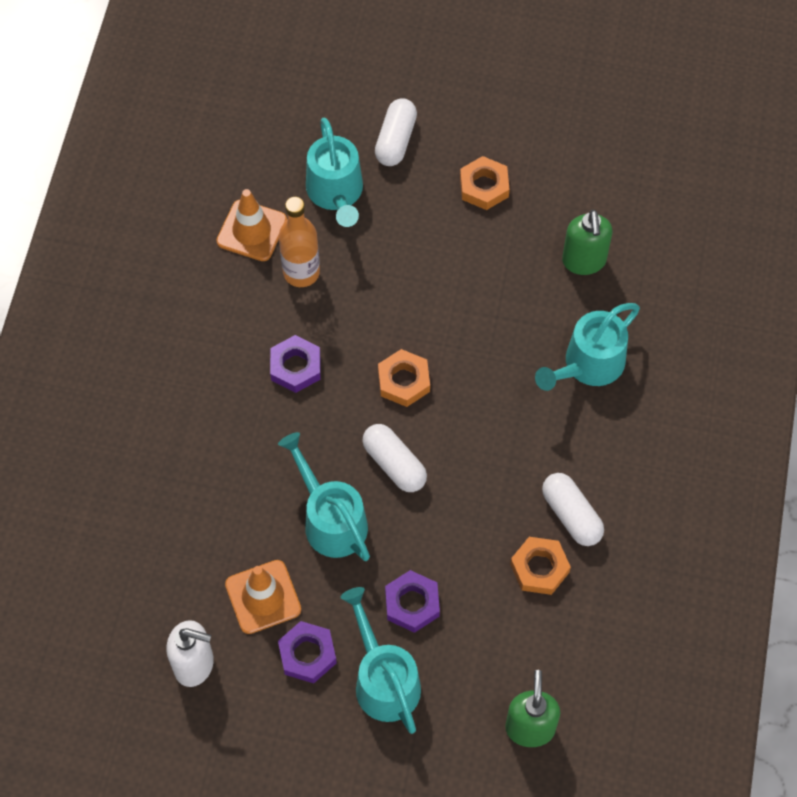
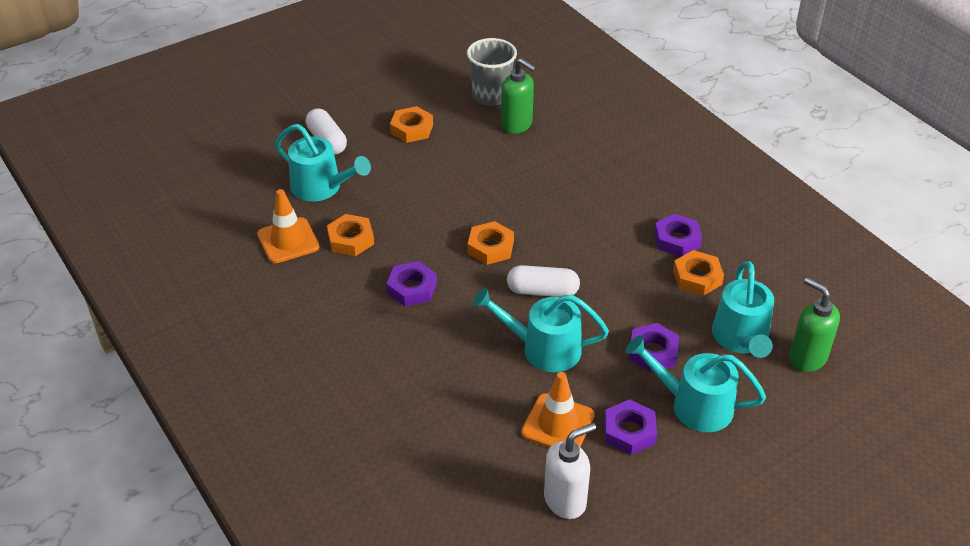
camera: 45 degrees left, 20 degrees down
(301, 272) = (351, 239): orange bottle -> orange nut
(571, 515) = (677, 240): white capsule -> purple nut
(588, 365) = (586, 167): turquoise watering can -> turquoise watering can (741, 339)
(601, 205) = (491, 96): none -> grey cup

